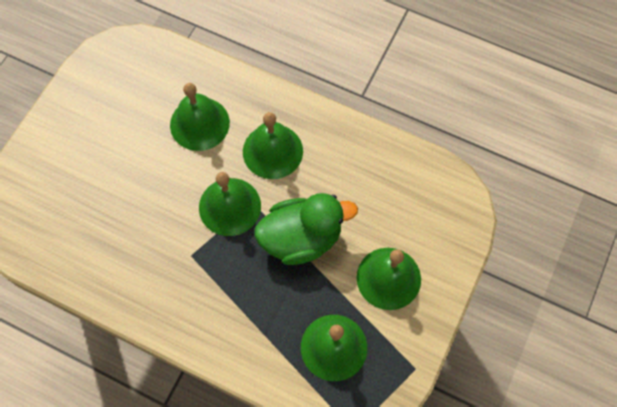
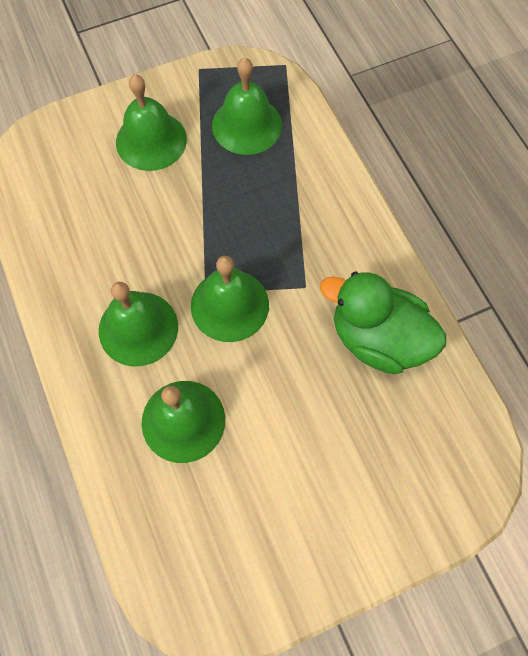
camera: 140 degrees left, 0 degrees up
(301, 238) = (191, 225): green duck -> green duck (378, 339)

